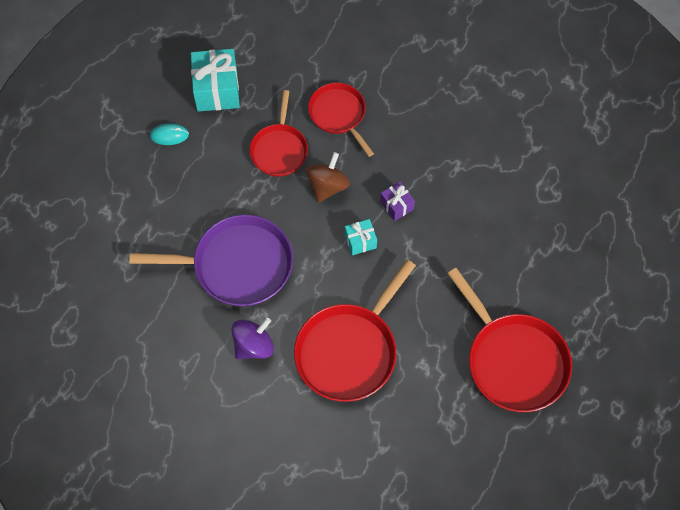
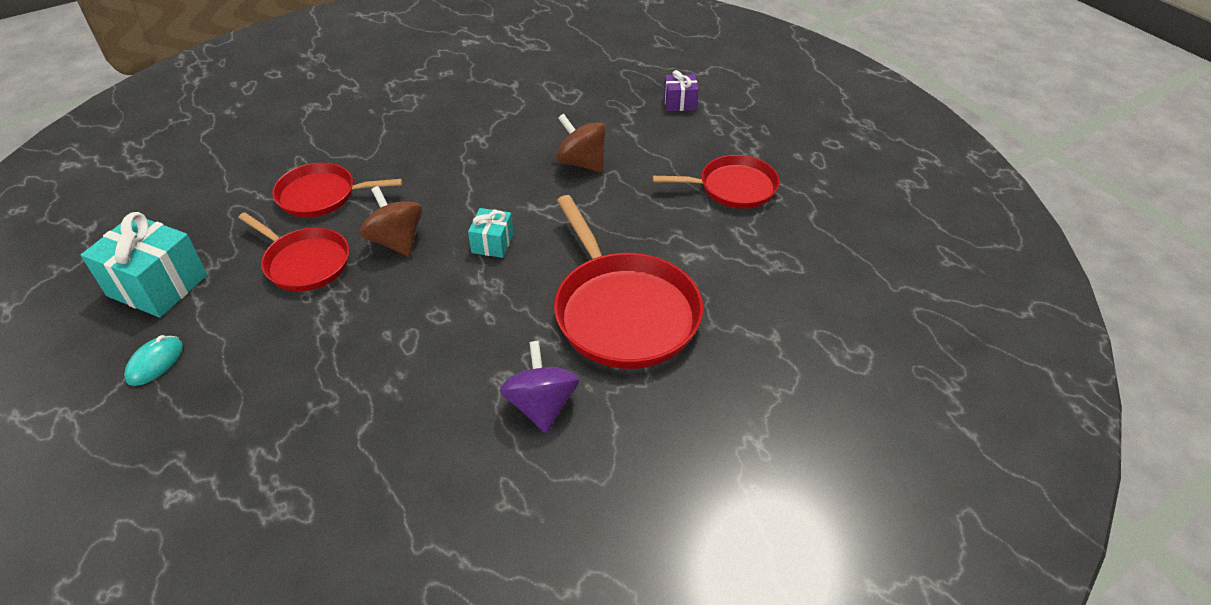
camera: 60 degrees left, 20 degrees down
(237, 265) = (413, 372): purple pan -> none
(396, 205) = (478, 197): purple gift -> purple gift (680, 103)
(474, 247) = (581, 163): none -> brown spinning top
(514, 361) = (733, 187): red pan -> red pan, size x0.62

